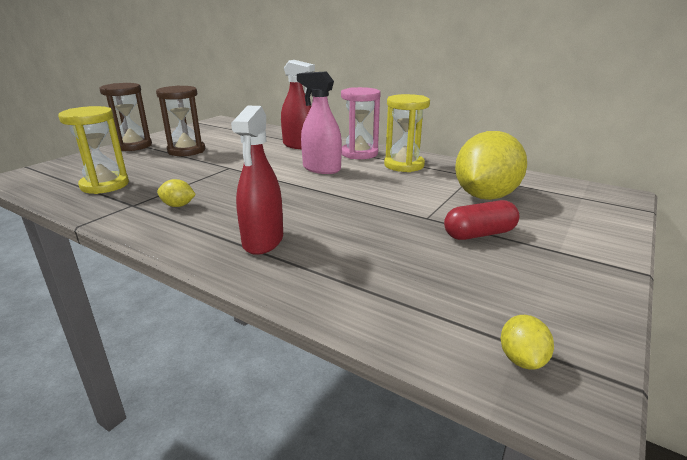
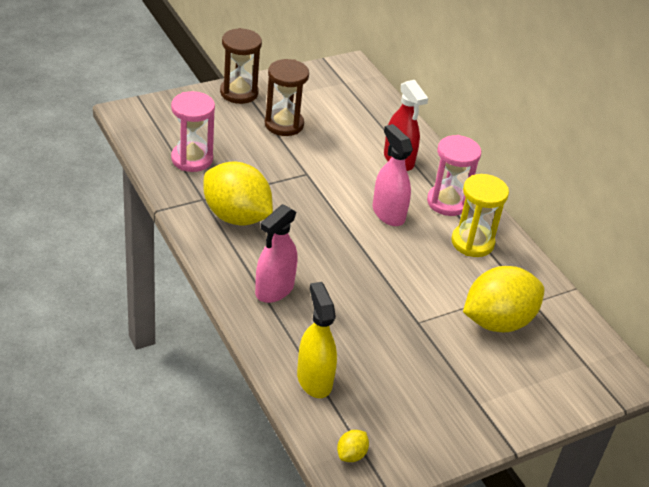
camera: 25 degrees right, 15 degrees up
(105, 185) = (192, 159): yellow hourglass -> pink hourglass
(178, 205) = (236, 216): yellow lemon -> yellow lemon, size x2.48
(263, 241) = (274, 289): red spray bottle -> pink spray bottle
(385, 299) = (314, 380): none -> yellow spray bottle
(479, 234) = (439, 359): red capsule -> none

